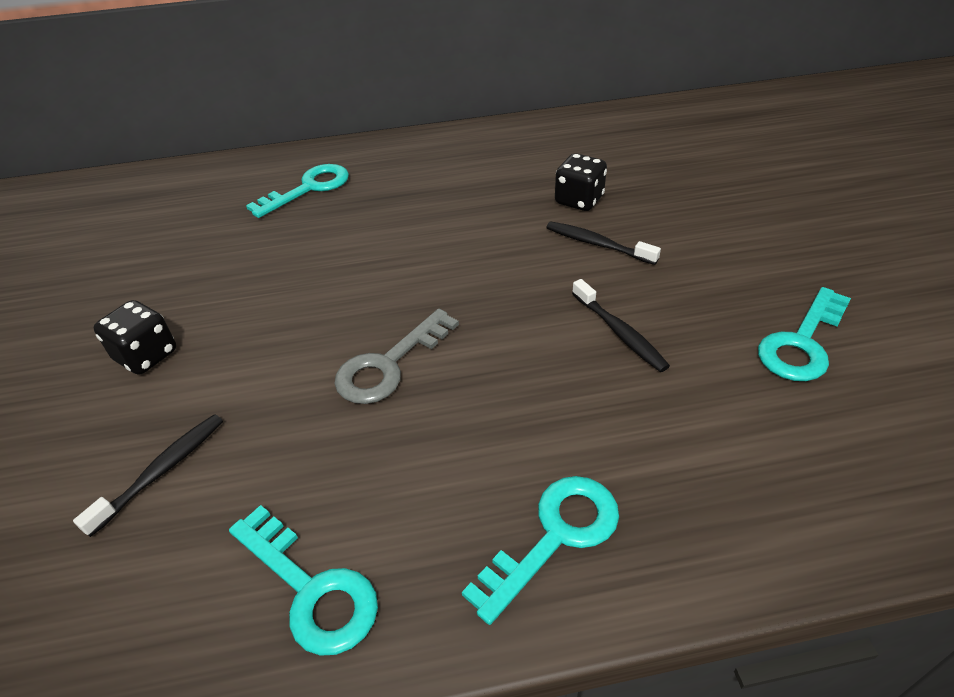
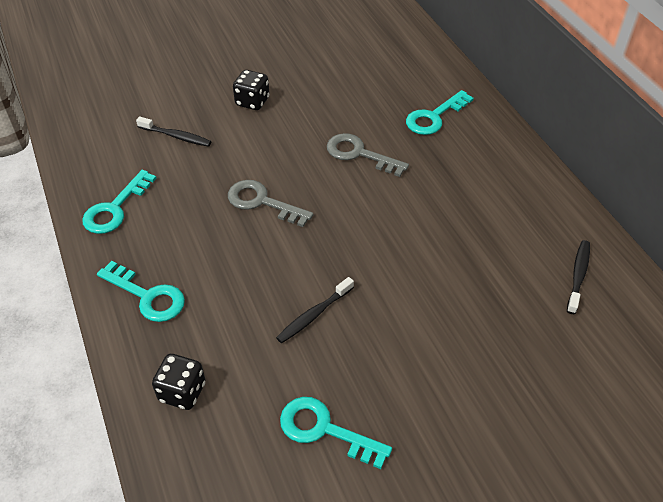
camera: 75 degrees right, 5 degrees up
(308, 188) = (434, 117): turquoise key -> turquoise key turned 105 degrees clockwise
(340, 256) = (359, 154): none -> grey key
(579, 200) = (474, 277): black dice -> black dice (182, 392)
(597, 244) = (415, 294): black toothbrush -> black toothbrush (578, 275)

